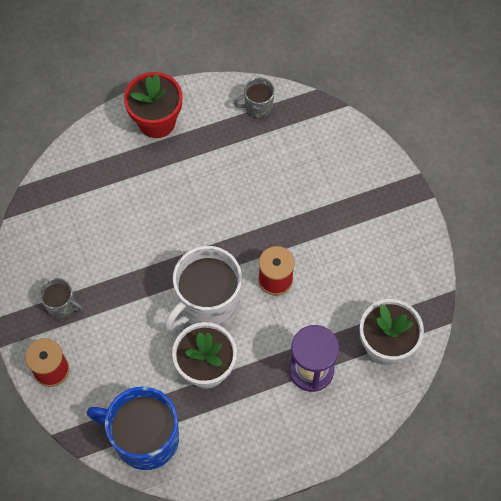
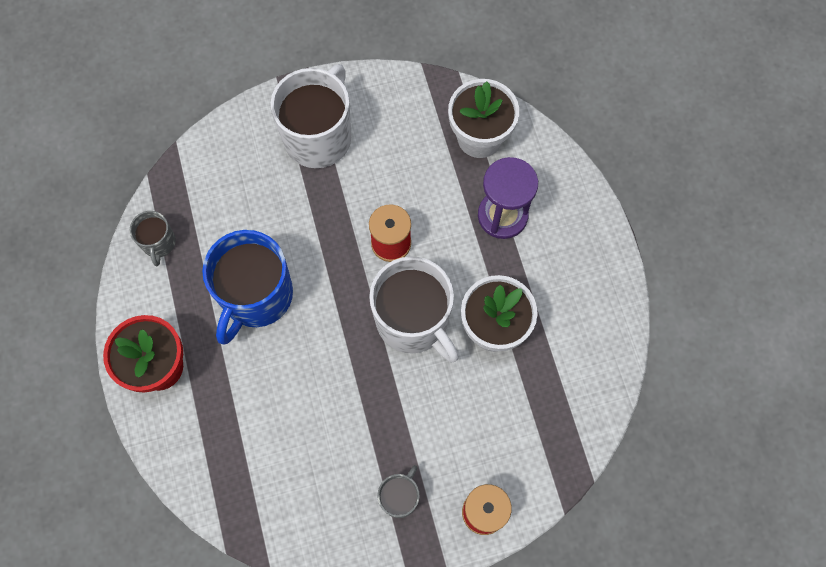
camera: 85 degrees left, 5 degrees up
(145, 438) = (573, 403): blue mug -> blue mug (256, 296)
(367, 212) = (318, 136): none -> white mug

